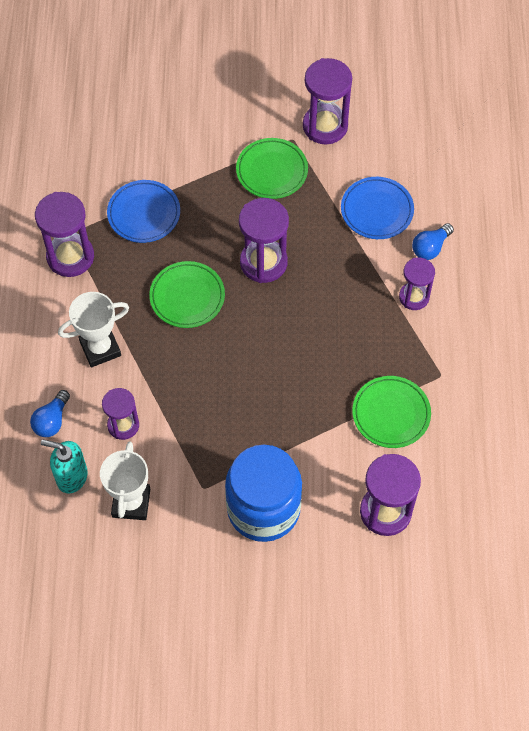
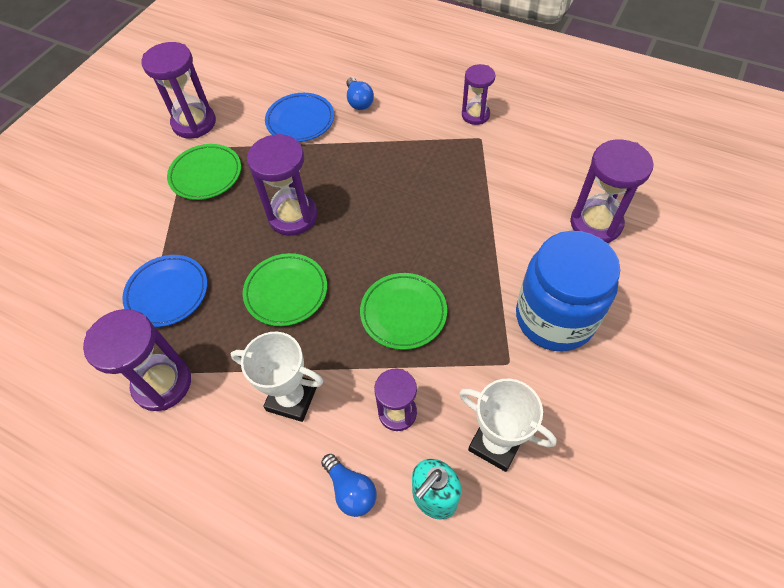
camera: 60 degrees left, 5 degrees down
(100, 348) = (292, 398): white trophy -> white trophy turned 75 degrees counterclockwise
(391, 414) = (500, 183): green plate -> green plate (403, 313)
(414, 297) = (397, 128): purple hourglass -> purple hourglass (475, 115)

